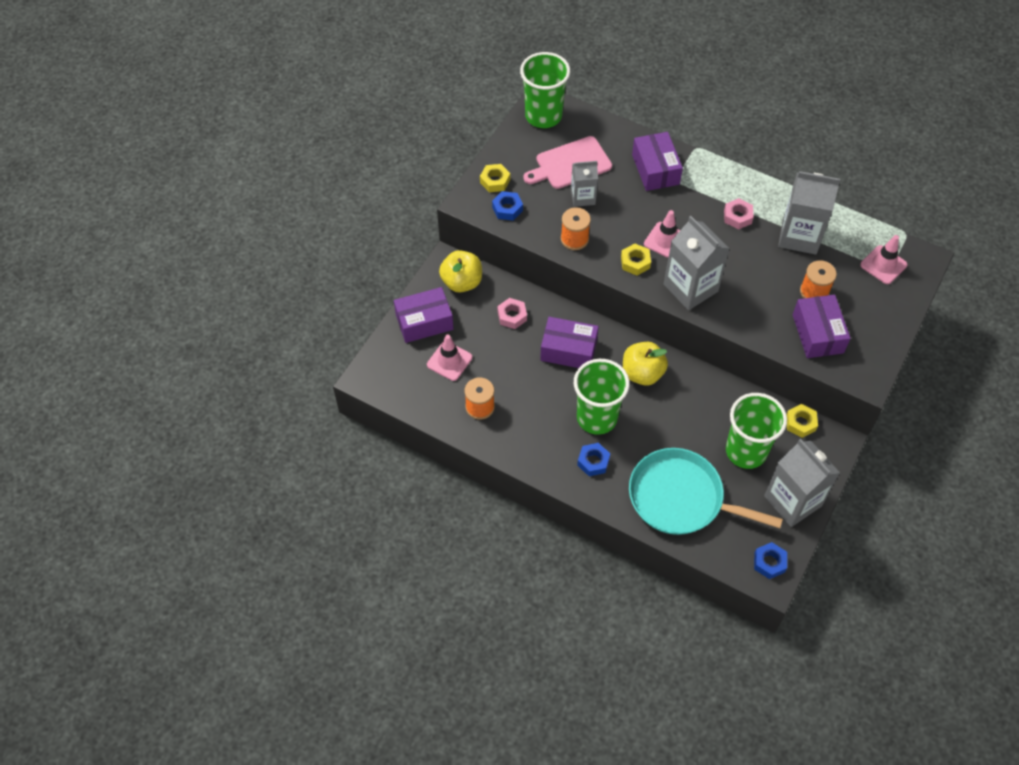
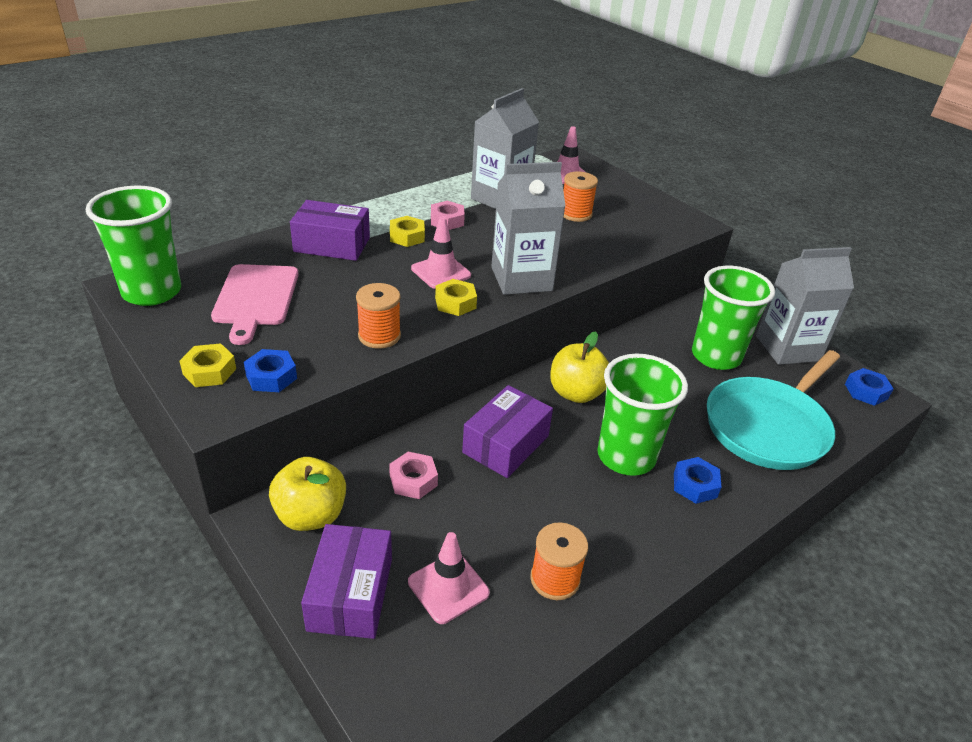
camera: 70 degrees left, 20 degrees down
(583, 197) = (318, 307): grey carton -> none
(800, 423) = (691, 310): yellow nut -> yellow nut (407, 236)
(817, 333) = (629, 229): purple box -> none

